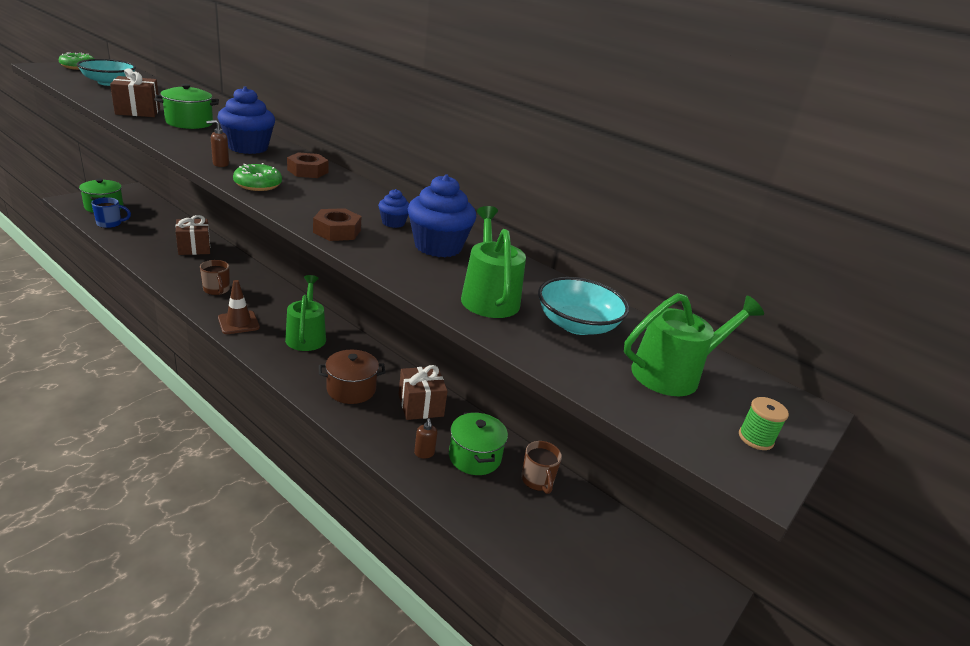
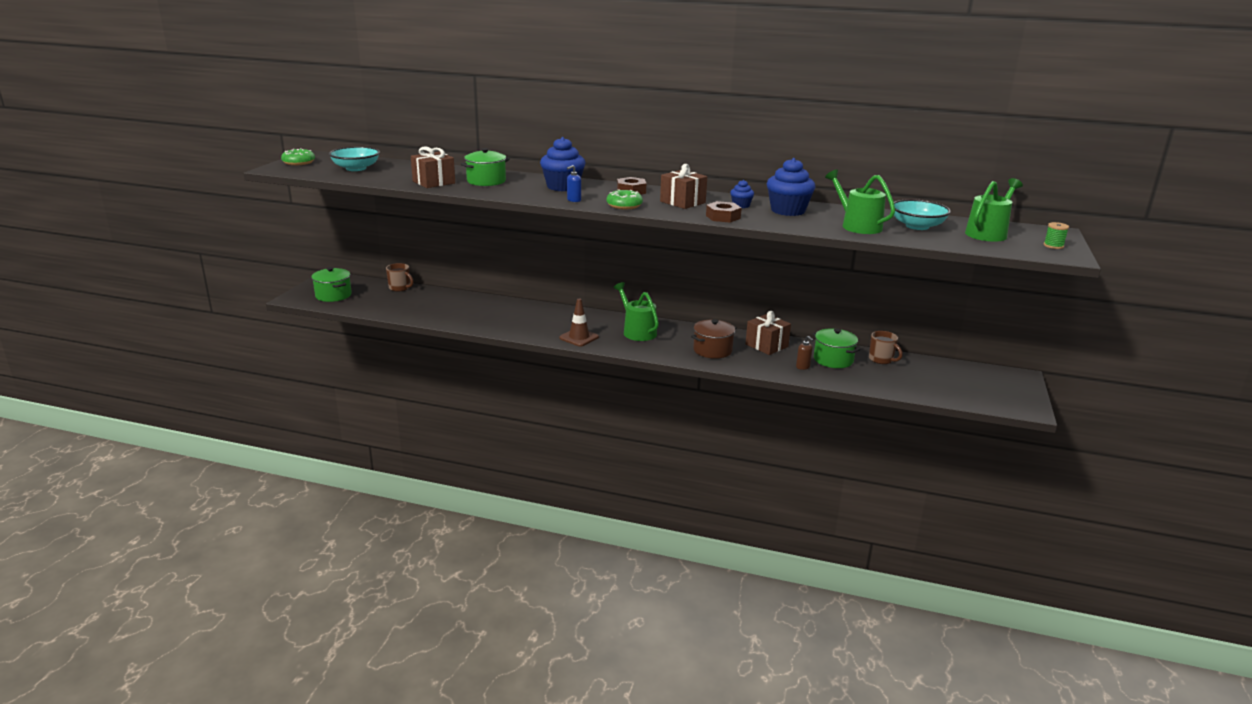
camera: 20 degrees left, 5 degrees down
(110, 224) = (363, 305): blue mug -> none
(194, 248) = (461, 302): brown gift -> brown gift (682, 202)
(216, 290) = (528, 323): brown mug -> brown mug (400, 288)
(220, 164) = (573, 200): brown soap dispenser -> blue soap dispenser

